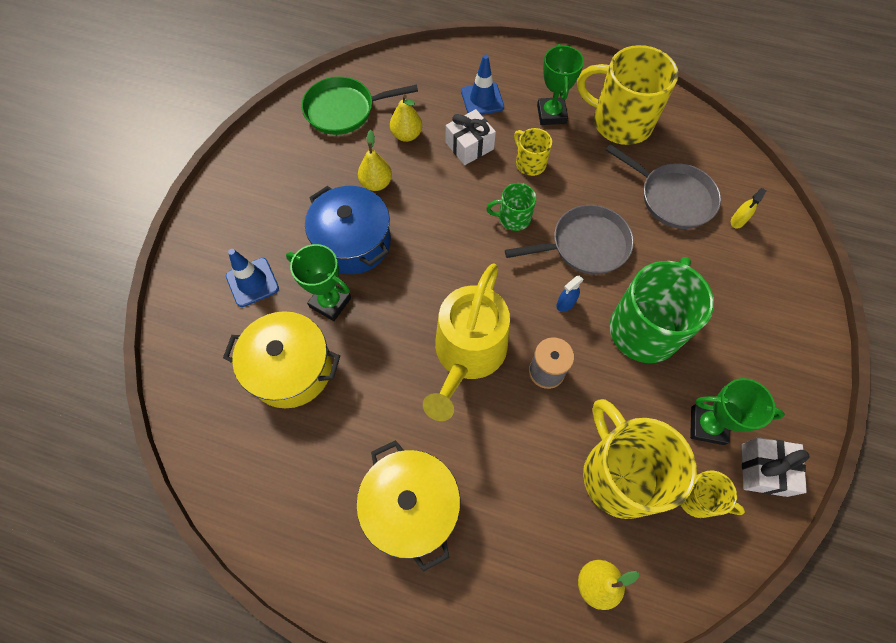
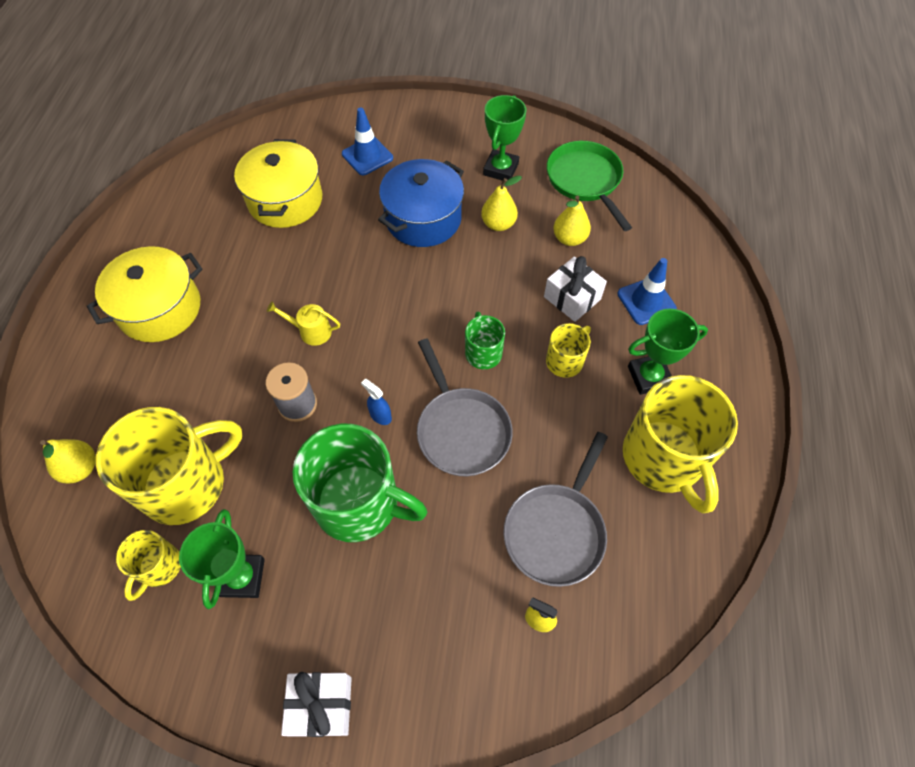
camera: 80 degrees right, 5 degrees down
(330, 302) = (354, 214): green trophy -> green trophy (500, 169)
(467, 354) = (311, 331): yellow watering can -> yellow watering can, size x0.42
(620, 122) = (663, 459): yellow mug -> yellow mug turned 150 degrees clockwise
(763, 470) = (190, 644): white gift -> white gift (321, 705)

